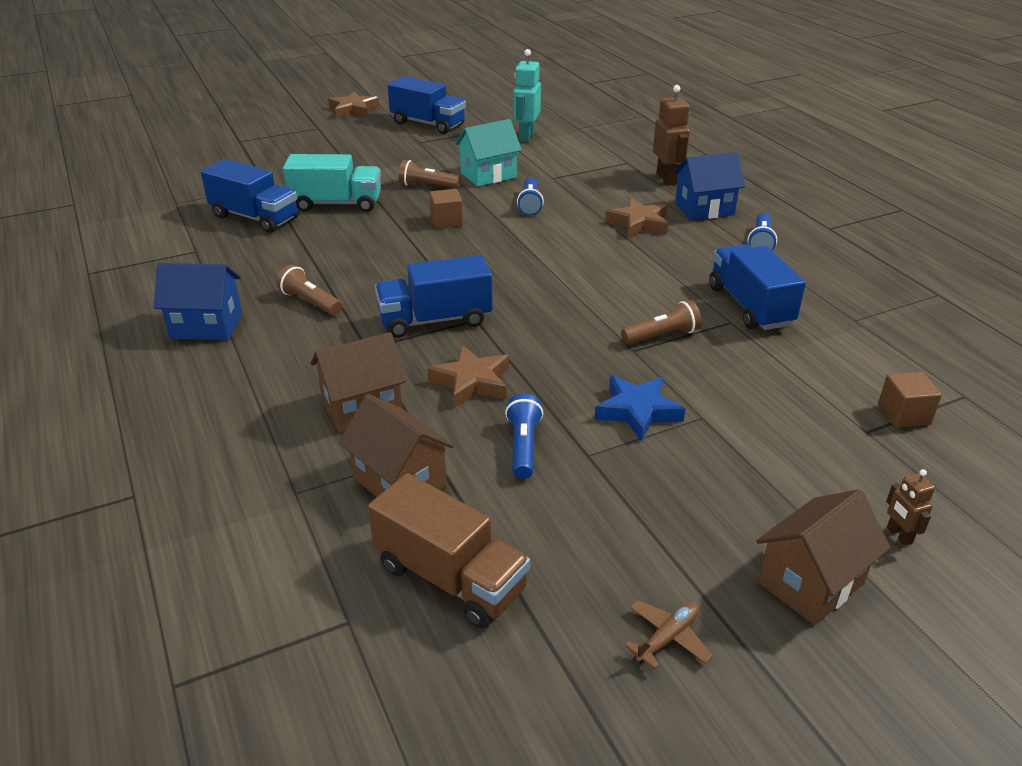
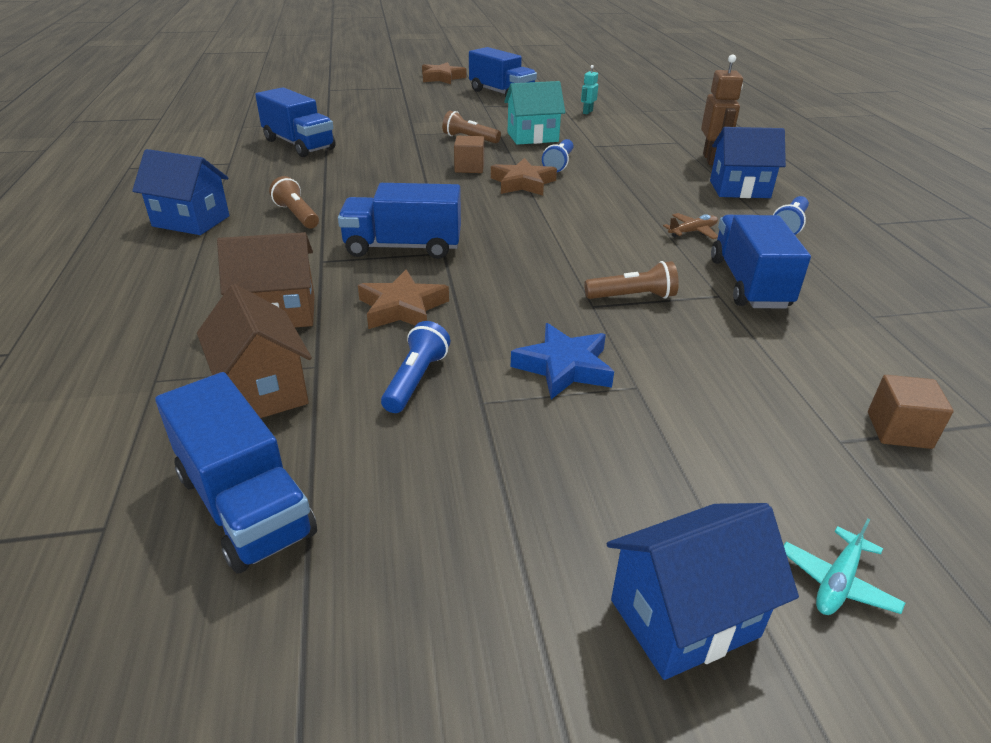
camera: 15 degrees right, 0 degrees up
(336, 204) = (377, 143): turquoise truck -> none
(450, 578) = (245, 504): brown truck -> blue truck
(526, 137) = (587, 112): turquoise robot -> turquoise robot, size x0.53
(638, 223) = (661, 193): brown star -> brown star (522, 183)
(667, 637) = (454, 644): brown plane -> brown plane (692, 232)
(810, 583) = (684, 618): brown house -> blue house
(899, 535) = (837, 582): brown robot -> turquoise plane

